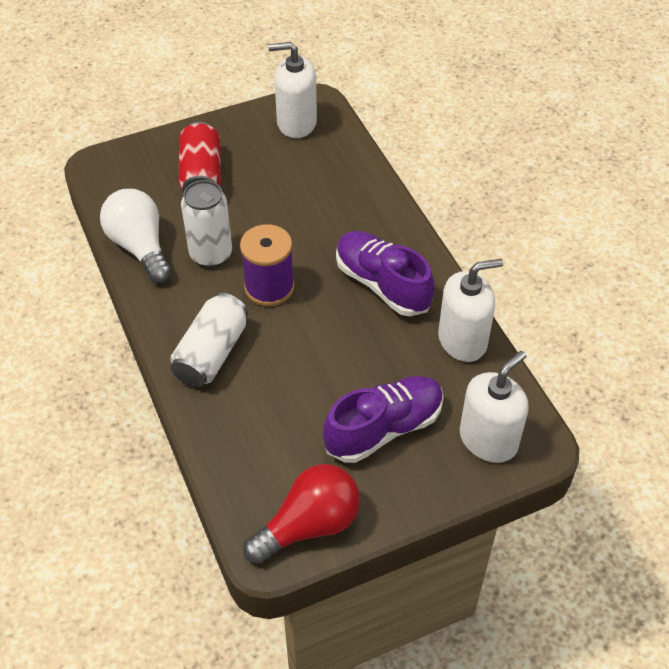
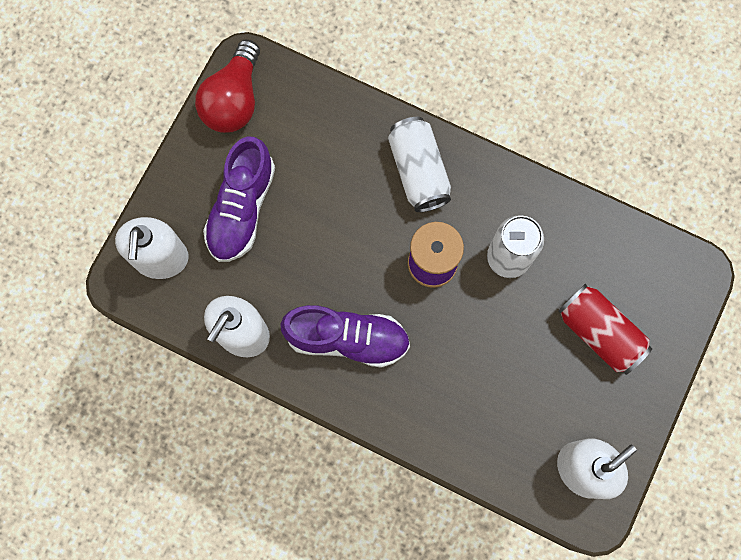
camera: 140 degrees right, 25 degrees up
(140, 247) = (569, 219): white light bulb -> none

